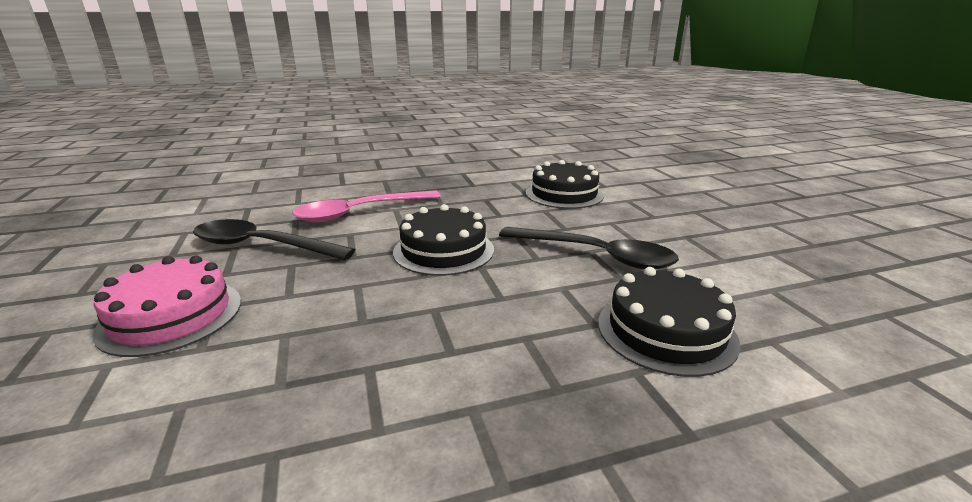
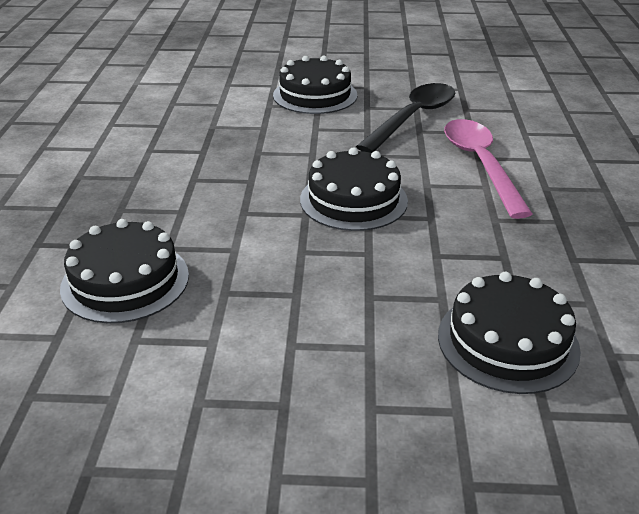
camera: 110 degrees right, 10 degrees up
(171, 316) = (315, 95): pink cake -> black cake
(596, 255) = (281, 294): black spoon -> none

